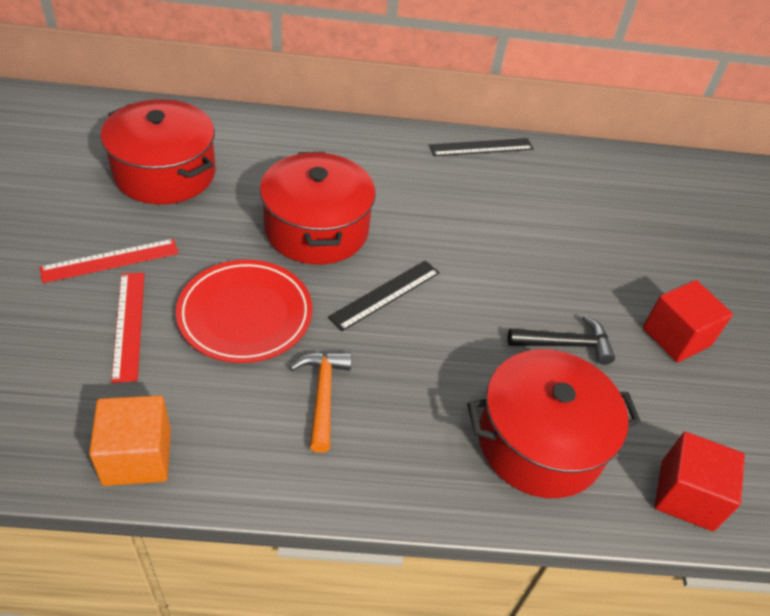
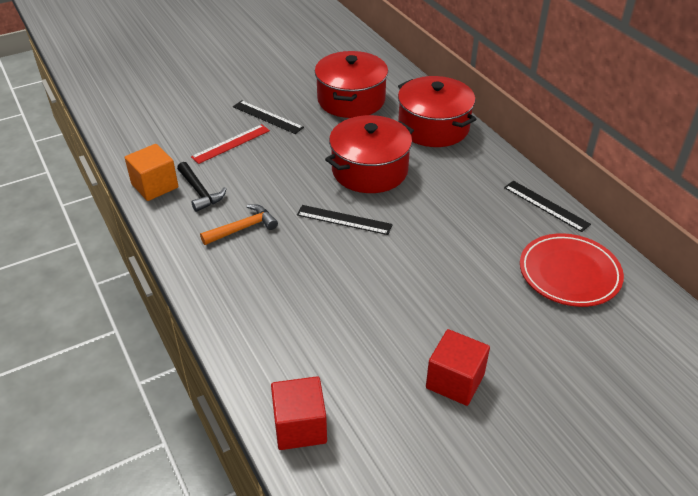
camera: 65 degrees right, 5 degrees down
(110, 260) = (267, 117): red ruler -> black ruler
(245, 315) = (274, 176): red plate -> red plate (569, 273)
(540, 441) = (285, 333): red pot -> red pot (433, 127)
(566, 344) = (384, 319): black hammer -> black hammer (200, 192)

